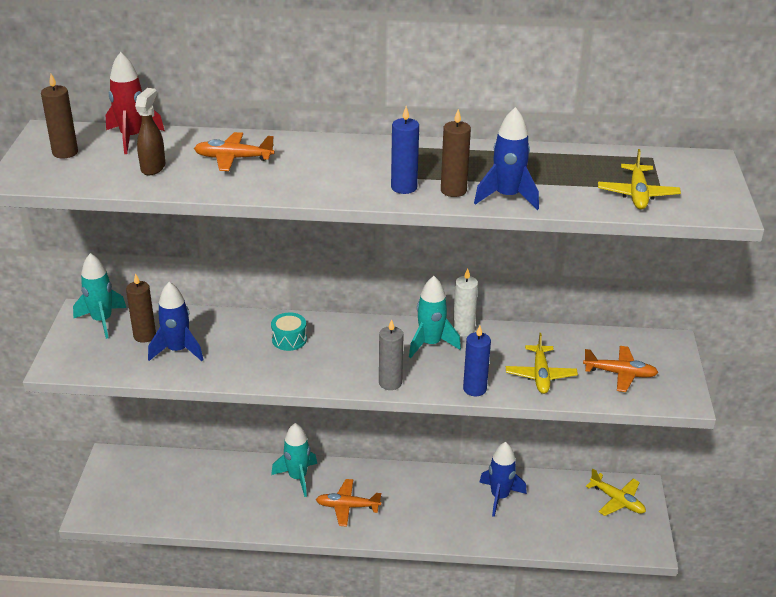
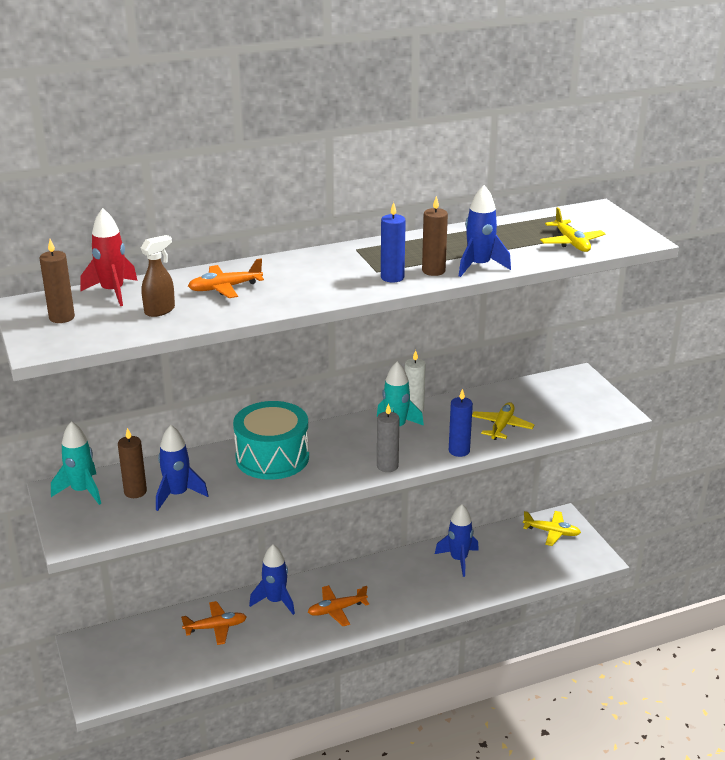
camera: 25 degrees left, 5 degrees down
(153, 167) = (160, 310): brown spray bottle -> brown spray bottle turned 60 degrees clockwise
(289, 339) = (272, 457): turquoise drum -> turquoise drum, size x2.19
(298, 477) = (275, 601): turquoise rocket -> blue rocket
(540, 375) = (501, 426): yellow plane -> yellow plane turned 135 degrees counterclockwise
(620, 374) = (560, 408): orange plane -> orange plane (216, 627)

